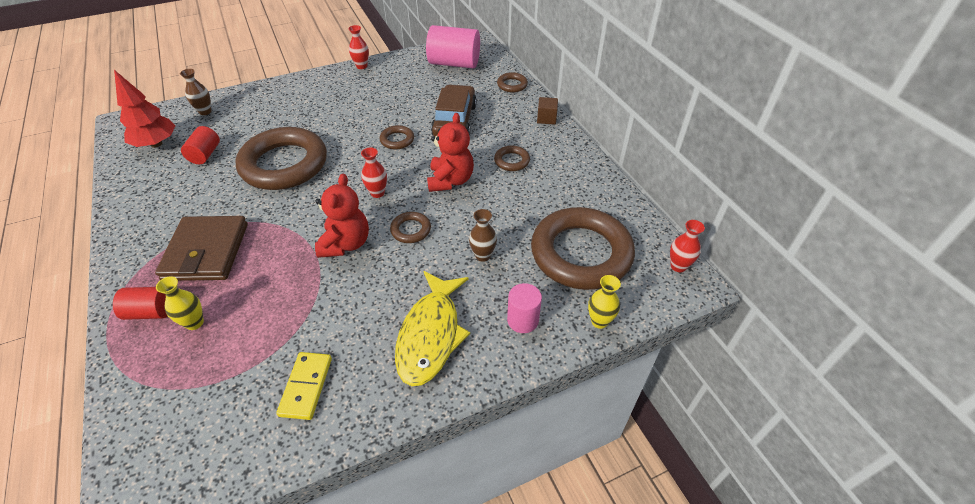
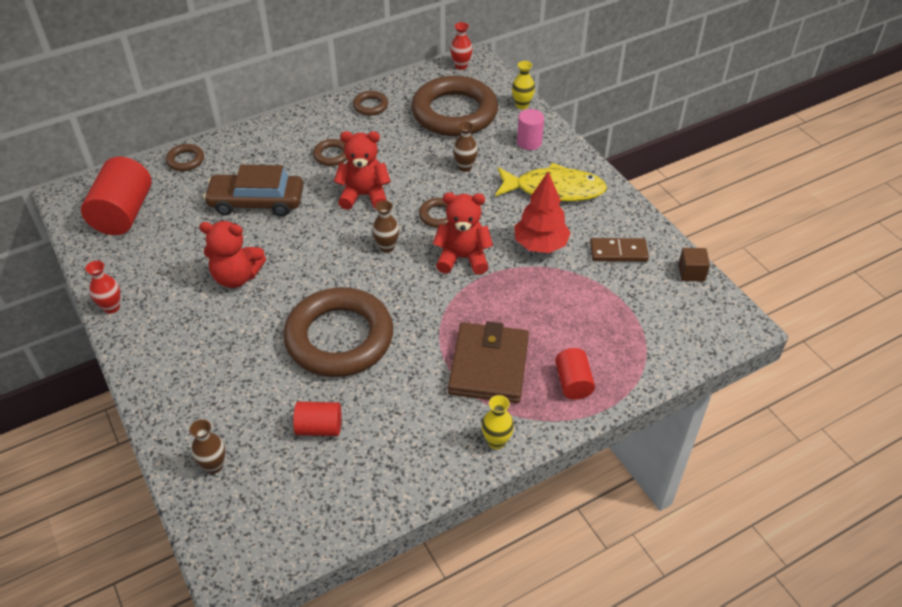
camera: 95 degrees left, 0 degrees up
(156, 144) = (294, 498): red tree -> red tree (540, 245)
(194, 323) = (577, 343): yellow vase -> yellow vase (496, 441)
(206, 251) = (489, 366): brown wallet -> brown wallet turned 75 degrees counterclockwise
(306, 386) = (618, 252): yellow domino -> brown domino
(371, 114) = (237, 277): none -> red teddy bear
(377, 193) = (387, 247): red vase -> brown vase
(397, 140) = (293, 245): brown ring -> brown ring (370, 106)
(454, 63) = (123, 213): pink cylinder -> red cylinder
(546, 118) = (258, 133): brown cube -> brown cube (691, 272)

